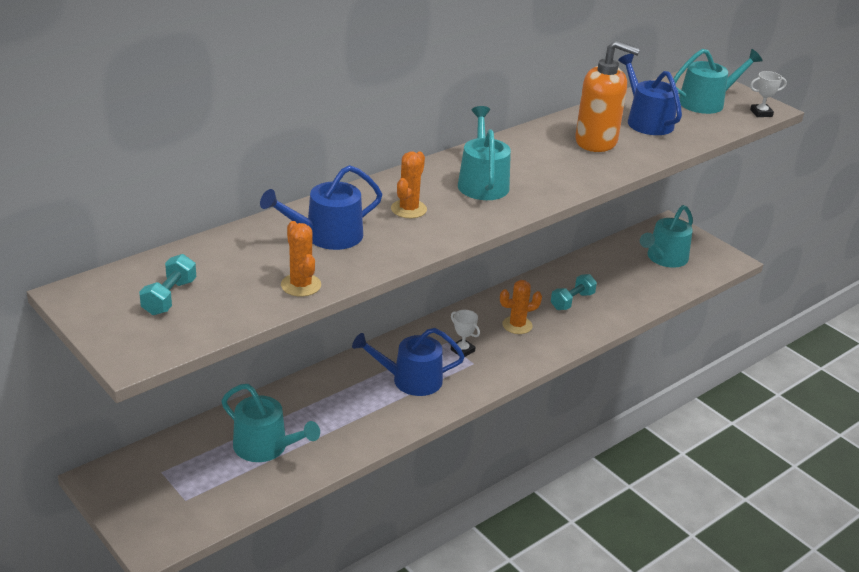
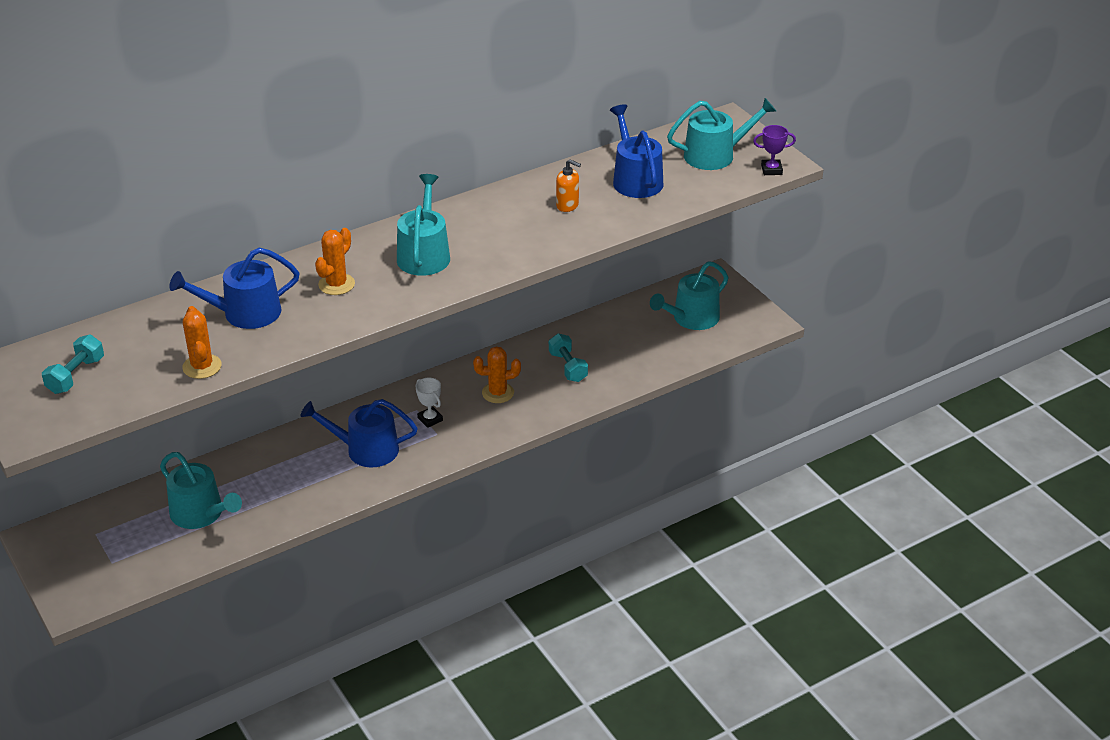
camera: 10 degrees right, 5 degrees up
(572, 301) = (568, 367): turquoise dumbbell -> turquoise dumbbell turned 75 degrees counterclockwise
(596, 142) = (567, 205): orange soap dispenser -> orange soap dispenser, size x0.47
(761, 113) = (771, 170): white trophy -> purple trophy

